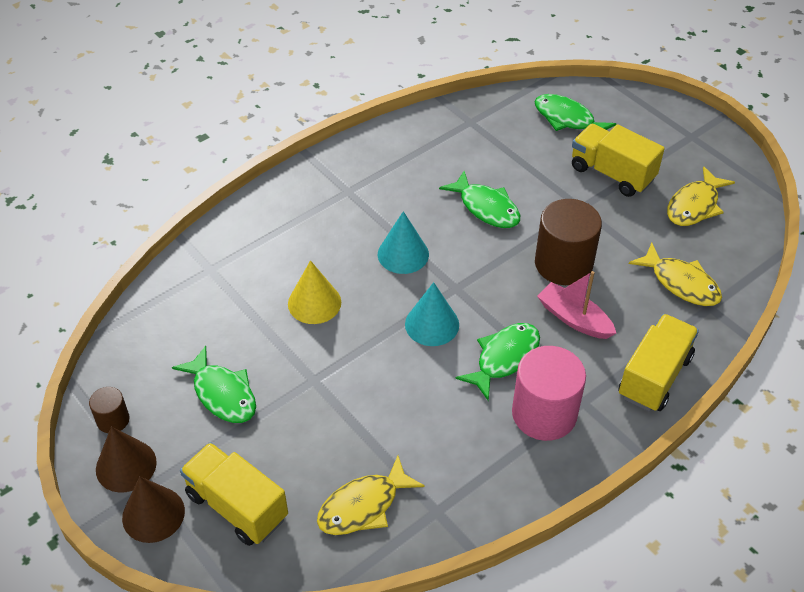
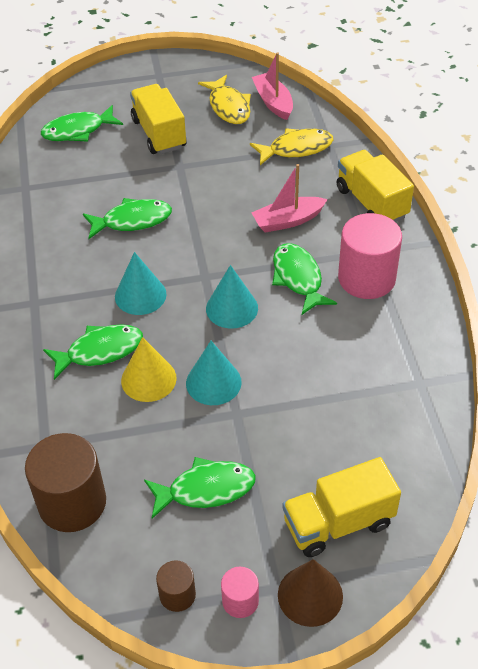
camera: 60 degrees left, 0 degrees up
(126, 465) = (240, 601): brown cone -> pink cylinder
(324, 257) = (100, 351): none -> green fish
(338, 349) = (213, 382): none -> turquoise cone
(363, 506) = (388, 429): yellow fish -> none
(563, 264) = (229, 202): brown cylinder -> brown cylinder (72, 502)
(612, 173) = (159, 133): yellow truck -> yellow truck turned 90 degrees clockwise
(733, 236) = (273, 102): none -> pink boat

